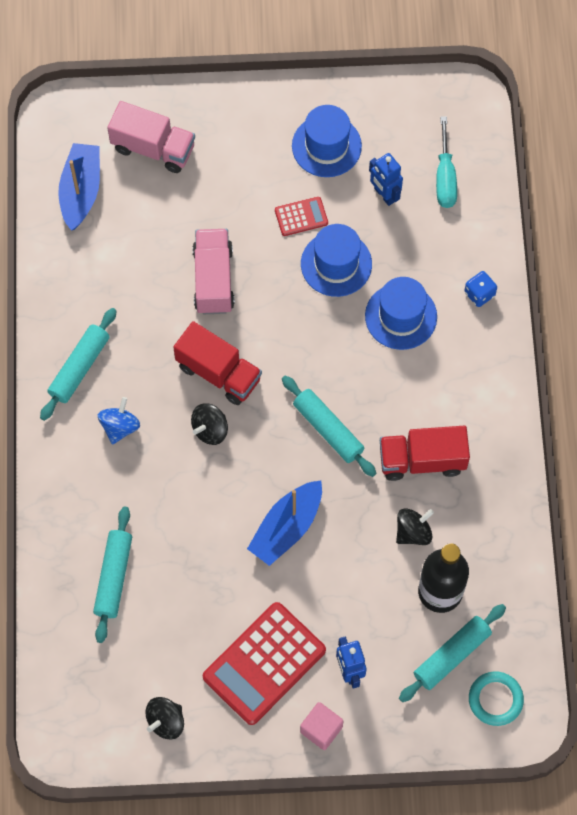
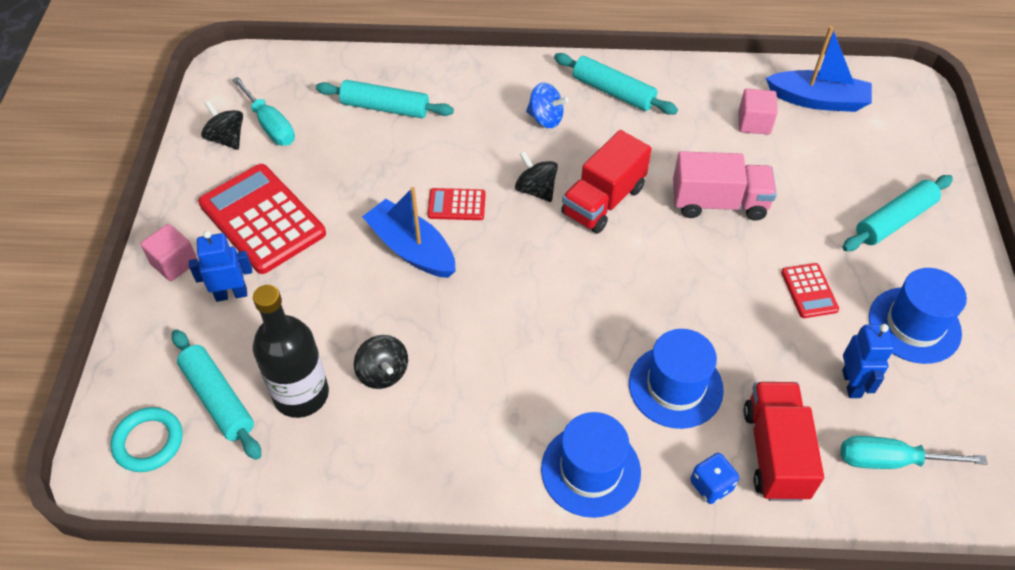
camera: 95 degrees right, 15 degrees down
(114, 246) = (754, 123): none -> pink cube
(145, 683) = (270, 125): none -> turquoise screwdriver
(153, 148) = (881, 160): pink truck -> none
(233, 495) = (456, 205): none -> red calculator
(328, 429) = (526, 296): turquoise rolling pin -> turquoise rolling pin (894, 220)
(336, 264) = (746, 322): blue hat -> blue hat (590, 470)
(384, 195) = (852, 384): blue robot -> blue robot turned 120 degrees clockwise
(422, 460) = (475, 391): red truck -> red truck (775, 452)

